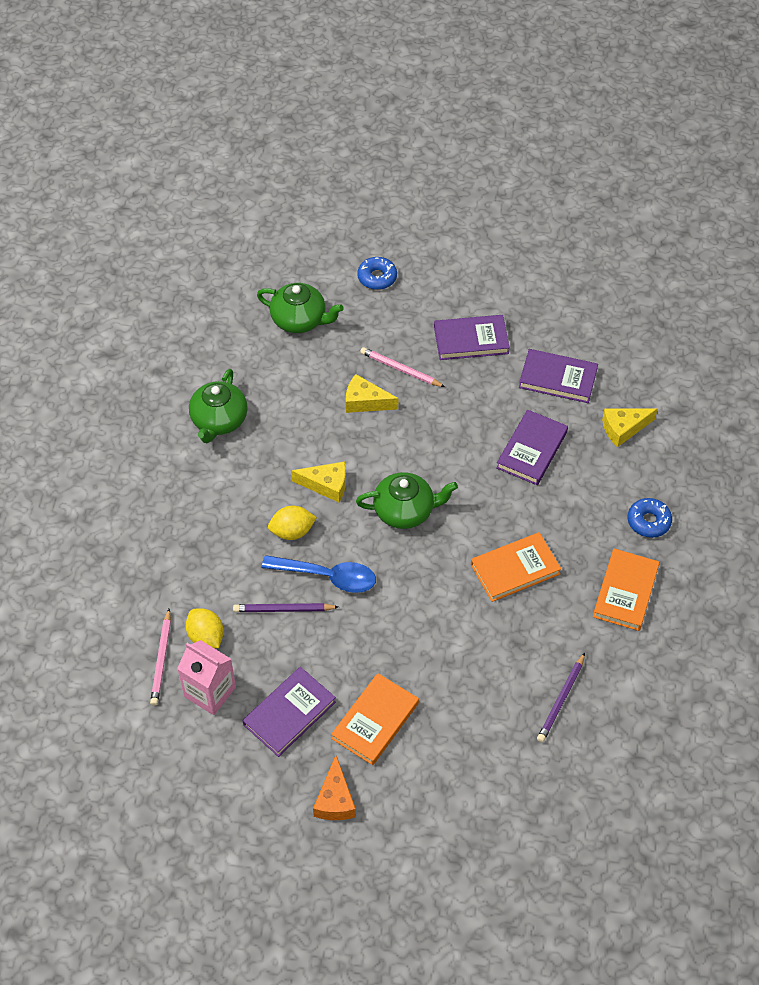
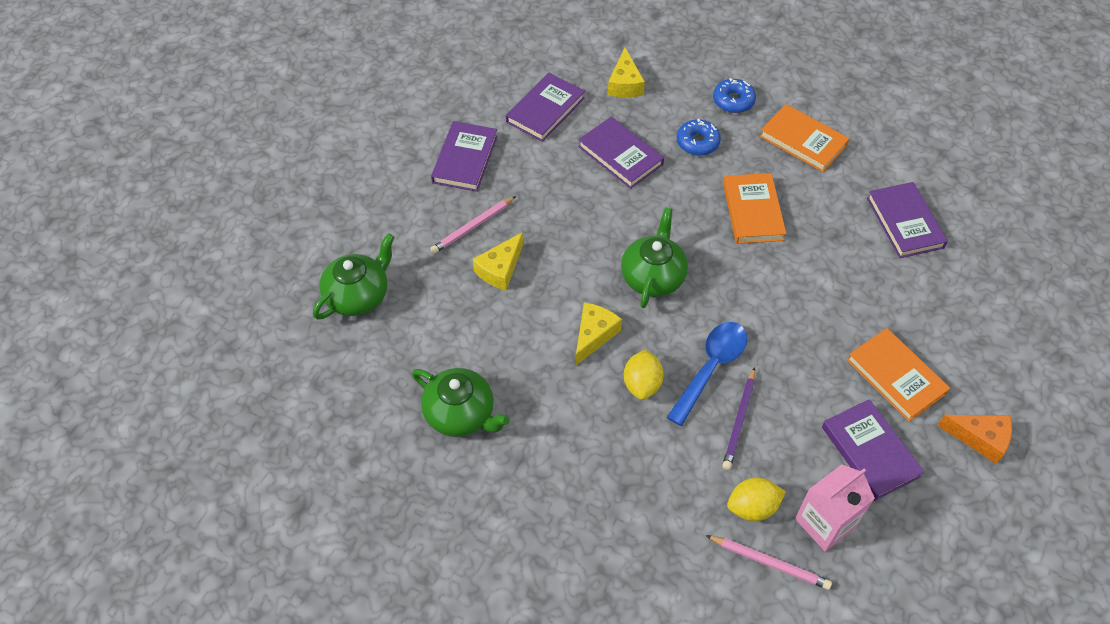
camera: 70 degrees left, 0 degrees up
(377, 277) = (339, 210): blue donut -> blue donut (697, 142)
(561, 699) = (905, 223): purple pencil -> purple book

